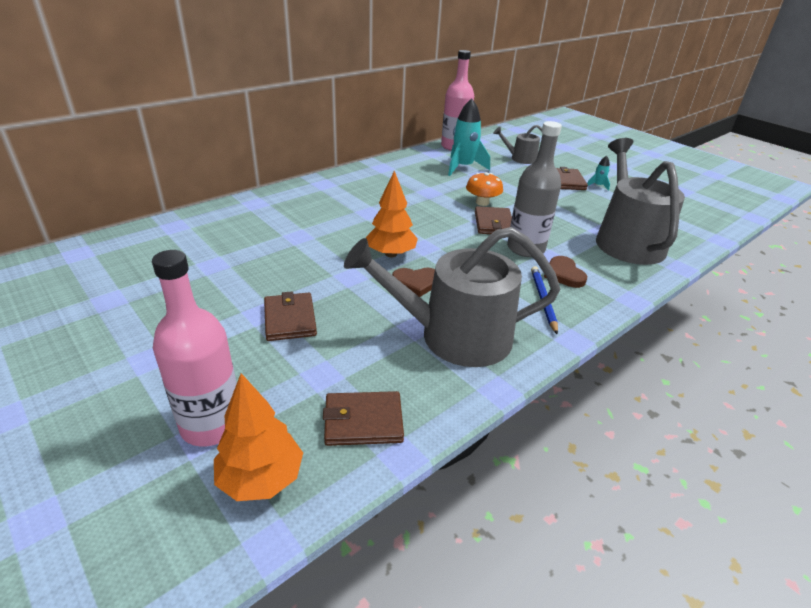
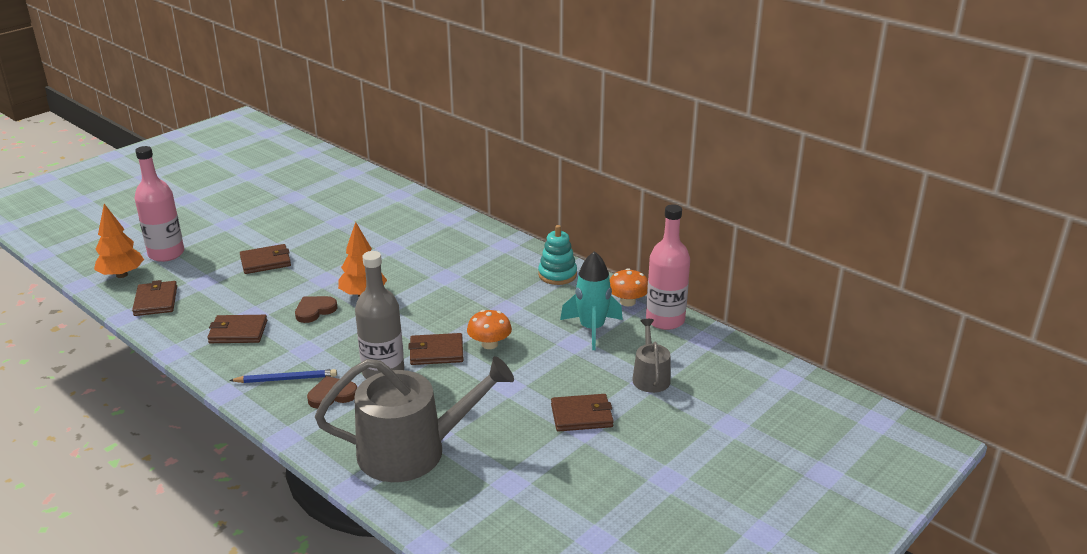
camera: 85 degrees right, 5 degrees down
(383, 170) = (557, 275): none -> turquoise stacking toy
(416, 283) = (314, 310): brown heart -> brown heart turned 60 degrees clockwise
(429, 153) = (627, 302): none -> orange mushroom
(454, 336) = (238, 332): grey watering can -> brown wallet
(598, 186) = (577, 445): turquoise rocket -> none

